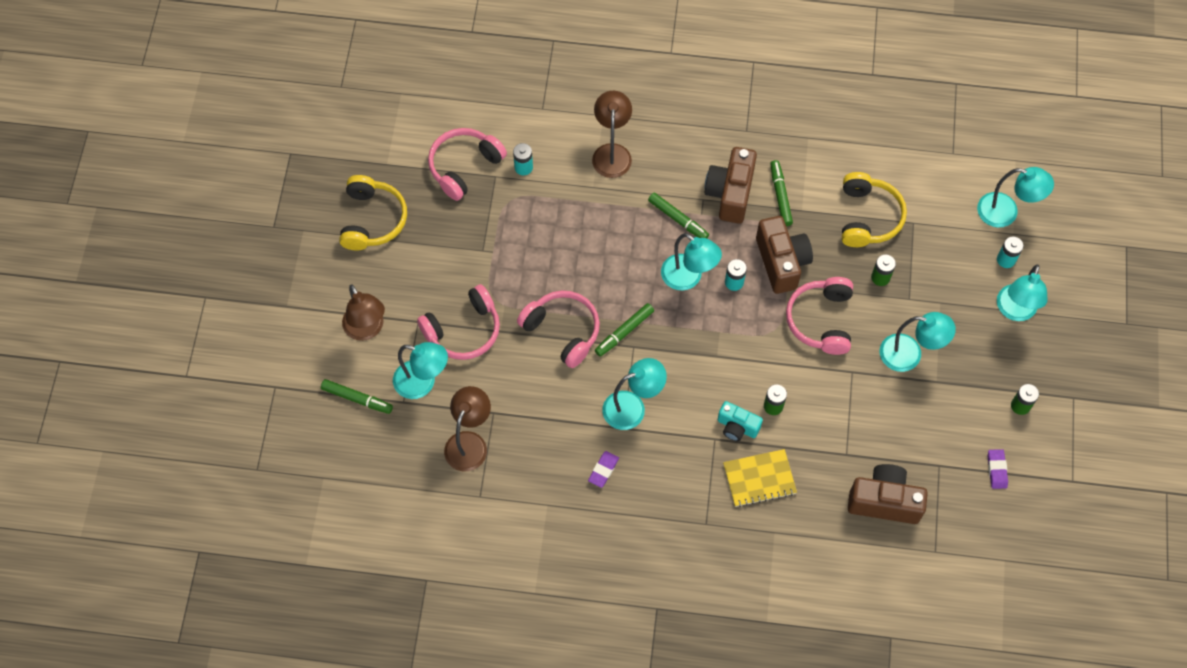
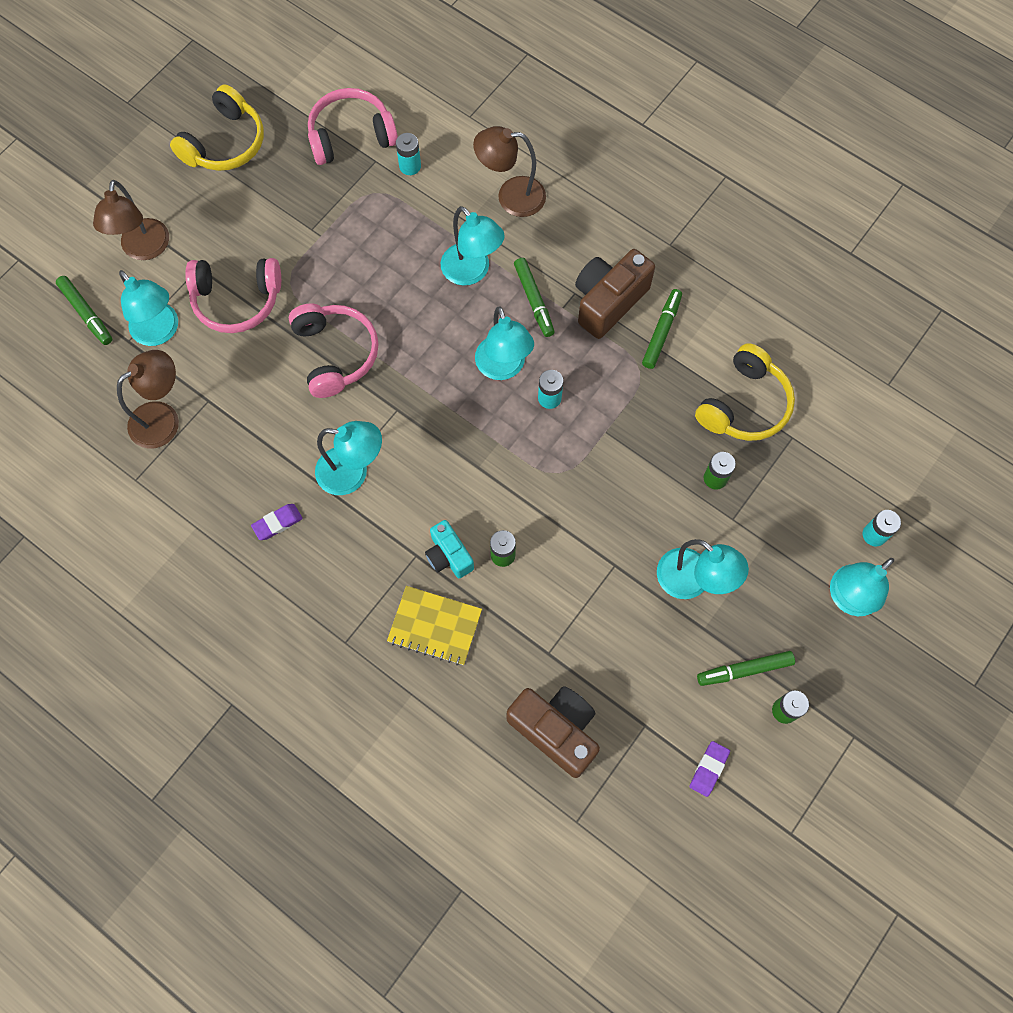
camera: 30 degrees right, 5 degrees up
(612, 153) = (511, 196): brown lamp -> brown lamp turned 120 degrees counterclockwise
(624, 332) = (397, 389): green marker -> green marker (744, 670)
(781, 262) = (615, 404): brown camera -> none
(821, 320) = (617, 489): pink headphones -> none
(1006, 212) = (908, 482): turquoise lamp -> turquoise lamp (472, 272)

